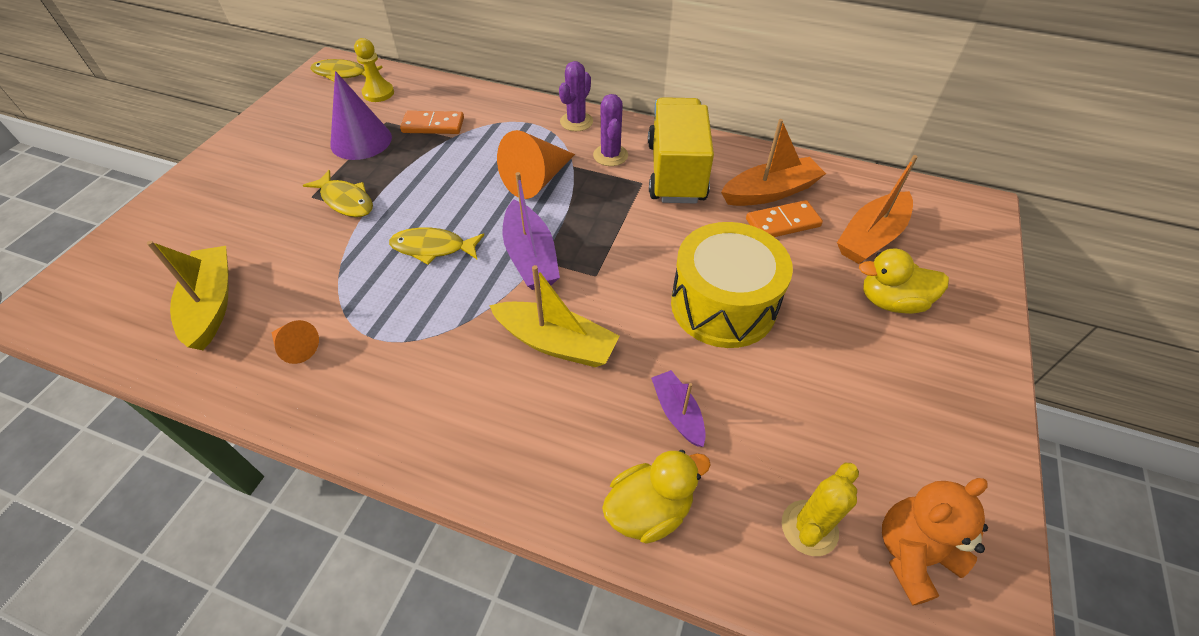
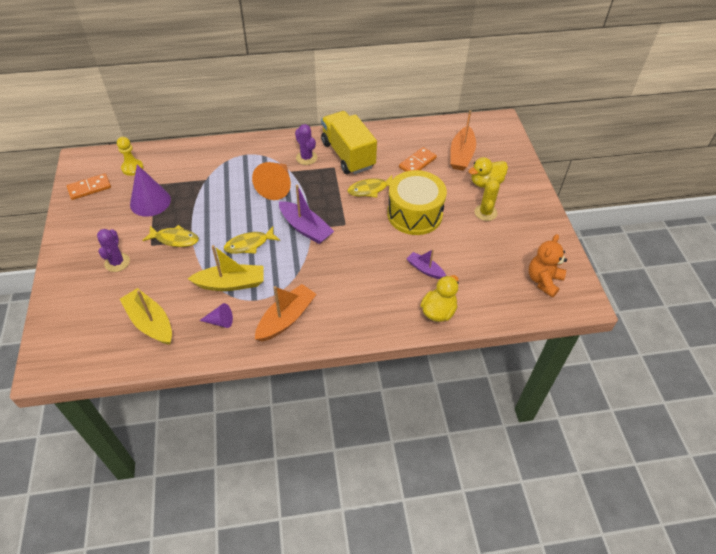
camera: 30 degrees left, 0 degrees up
(296, 348) = (220, 321): orange cone -> purple cone
(343, 74) = (95, 163): yellow fish -> yellow fish (370, 189)
(433, 125) = (187, 176): orange domino -> orange domino (89, 188)
(556, 343) = (350, 263): yellow boat -> yellow boat (231, 283)
(576, 122) = (272, 144): purple cactus -> purple cactus (117, 262)
(770, 192) = (402, 148): orange boat -> orange boat (286, 318)
(809, 528) = (502, 289): yellow cactus -> yellow cactus (485, 212)

